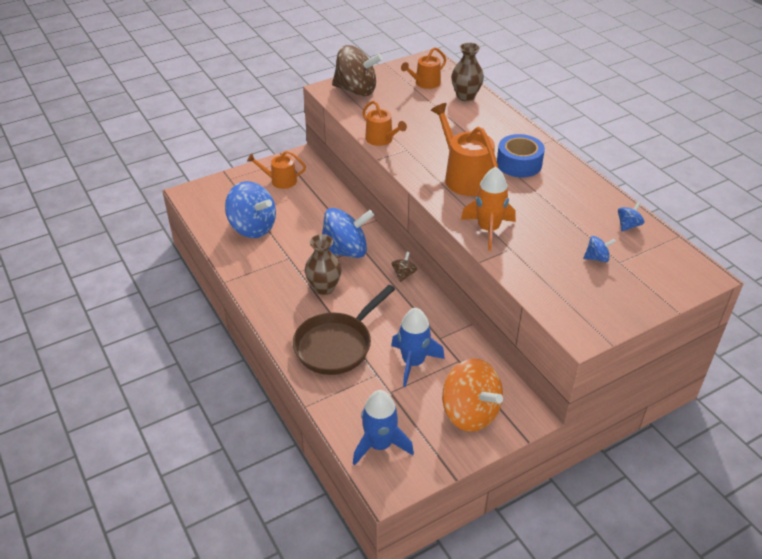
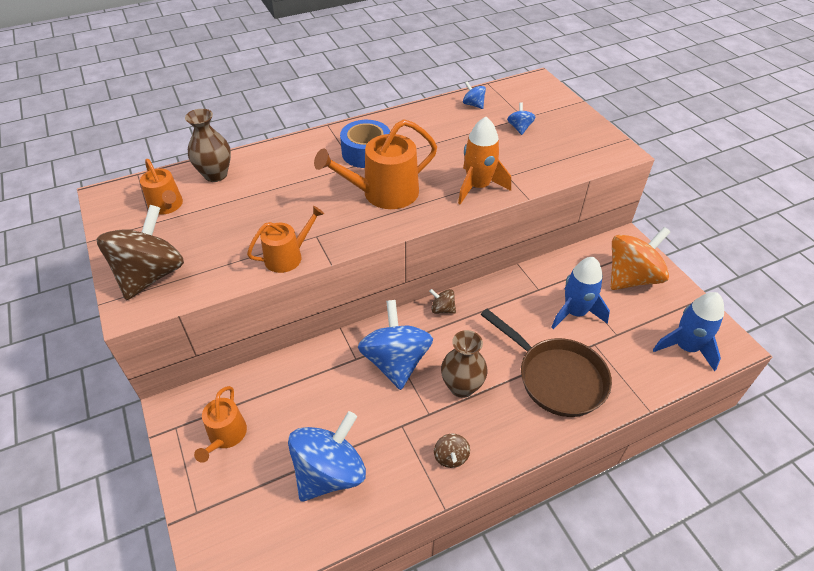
camera: 85 degrees left, 5 degrees up
(263, 283) = (451, 457): none -> brown spinning top

